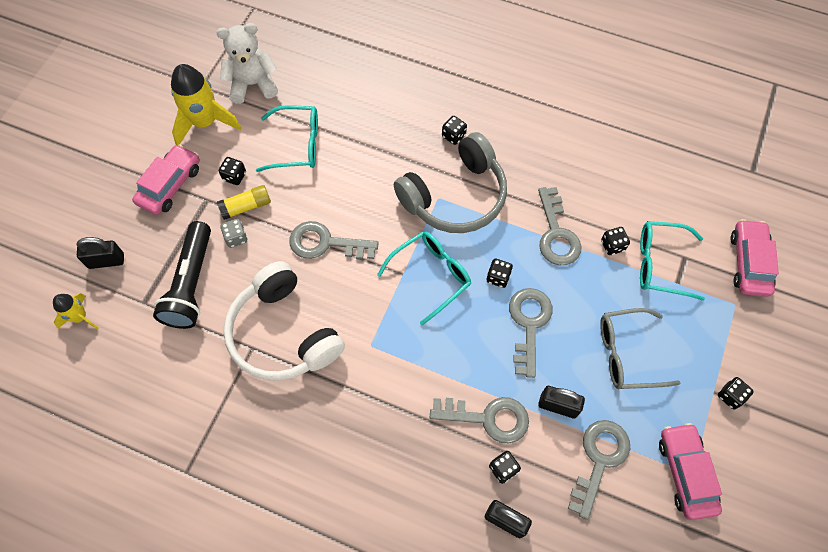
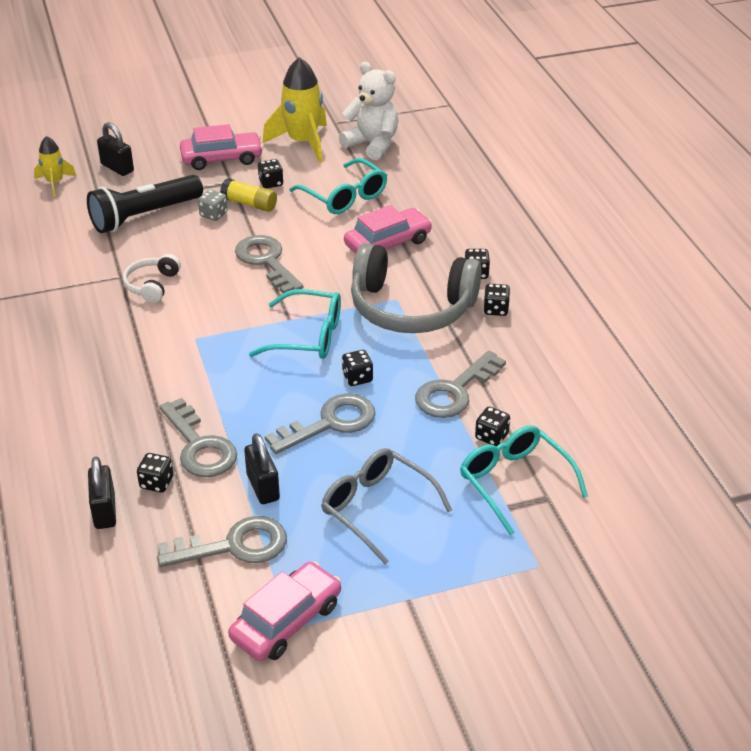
camera: 50 degrees right, 25 degrees down
(283, 333) = (152, 285): white headphones -> white headphones, size x0.47
(730, 396) = (418, 615): black dice -> black dice (496, 309)
(749, 263) = (607, 552): pink car -> pink car (388, 243)

